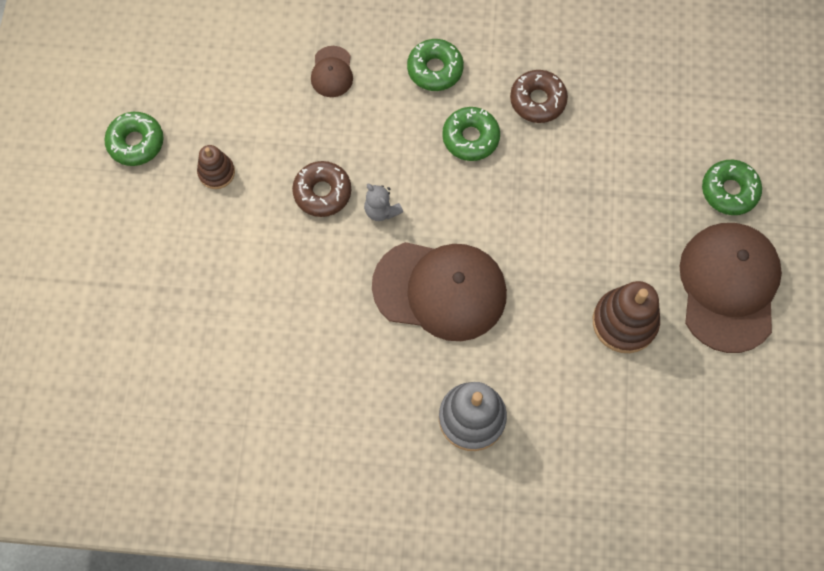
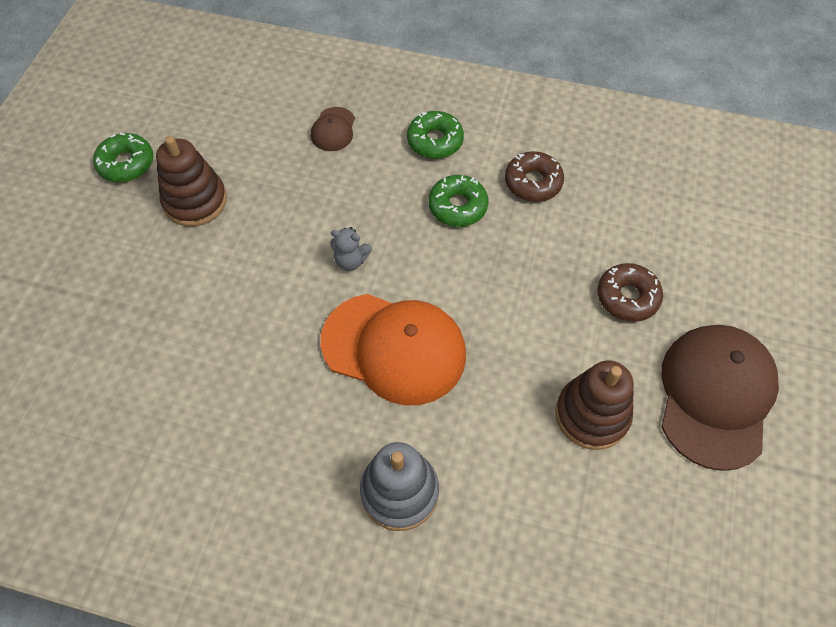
camera: 10 degrees right, 10 degrees down
(216, 172) = (195, 201): brown stacking toy -> brown stacking toy, size x1.70
(322, 192) = (295, 234): brown donut -> brown donut (627, 297)
(381, 210) = (351, 260): grey teddy bear -> grey teddy bear turned 45 degrees counterclockwise
(440, 290) = (394, 348): brown cap -> orange cap
(729, 191) = (725, 297): green donut -> none

